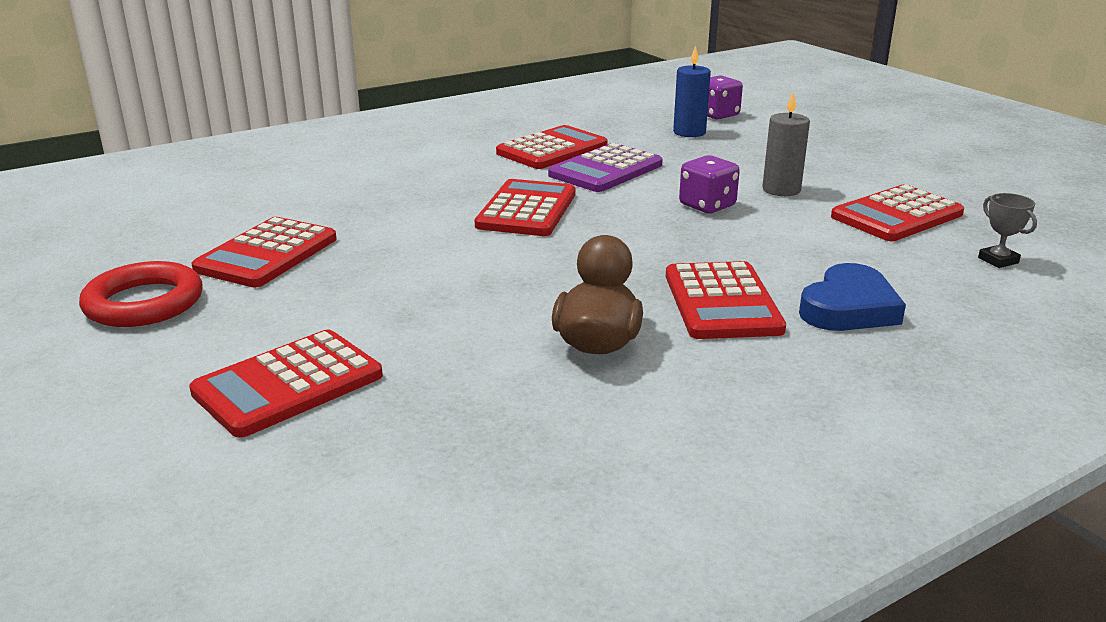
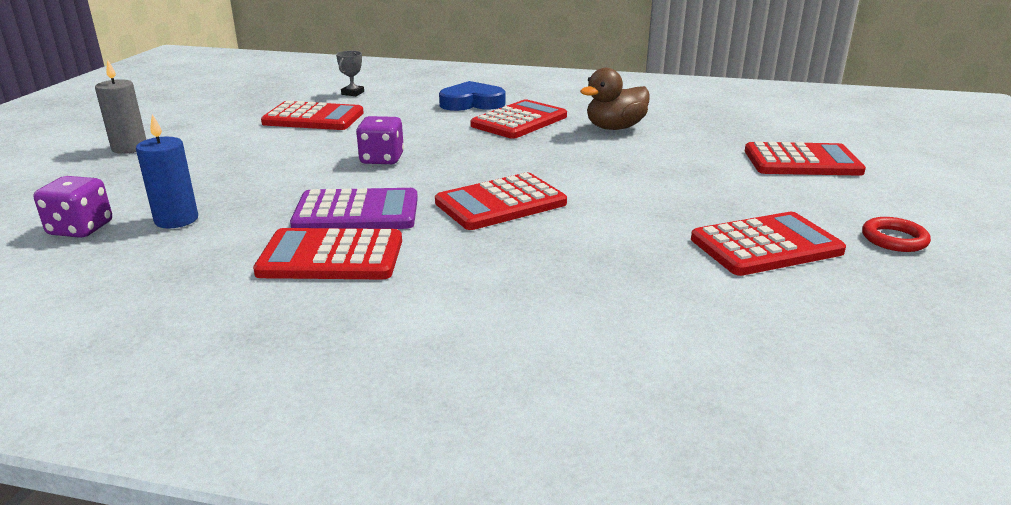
camera: 135 degrees left, 0 degrees up
(144, 303) = (894, 239): red ring -> red ring, size x0.60
(781, 190) = (309, 150): grey candle -> grey candle (129, 148)

